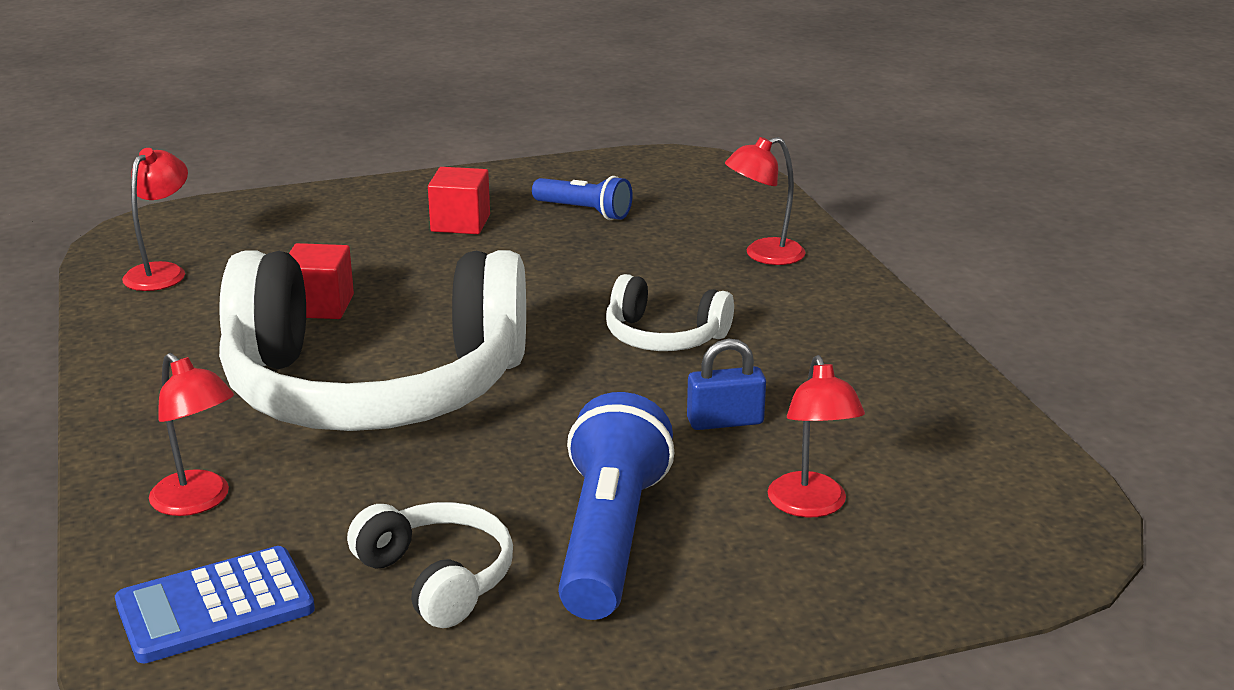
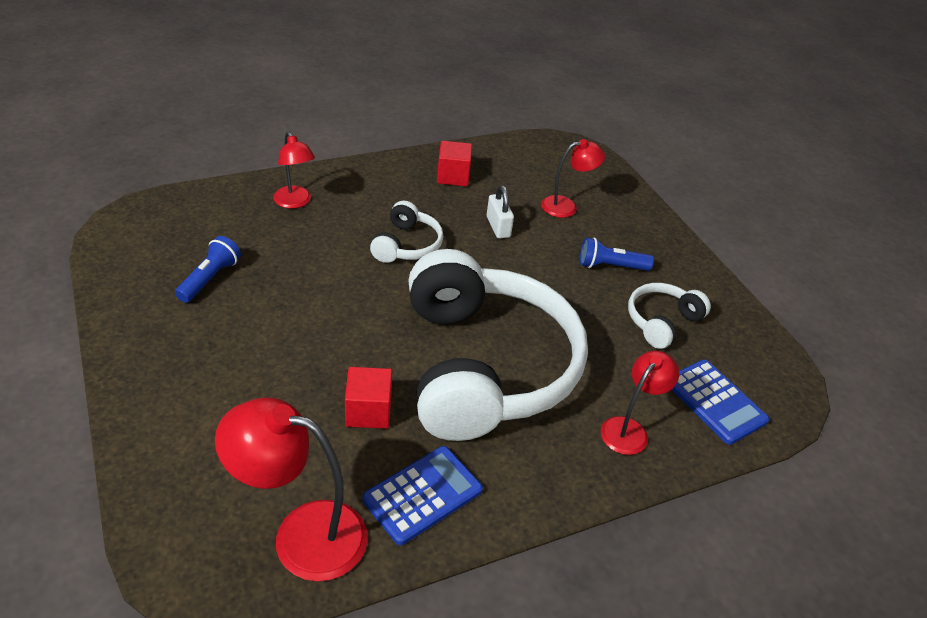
camera: 100 degrees left, 15 degrees up
(162, 272) = (302, 535): red lamp -> red lamp, size x1.64
(173, 336) = (423, 495): none -> blue calculator
(460, 223) = (221, 345): red cube -> red cube (453, 176)
(610, 538) = (610, 266): blue flashlight -> blue flashlight, size x0.58
(725, 421) = (498, 227): blue padlock -> white padlock

